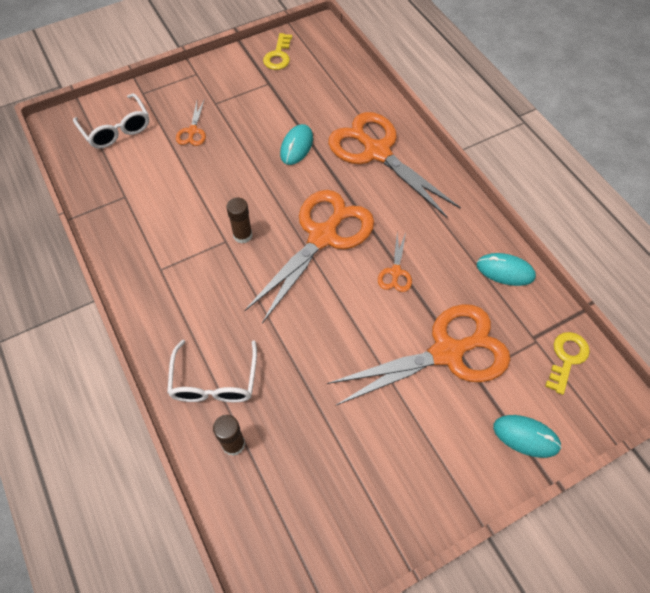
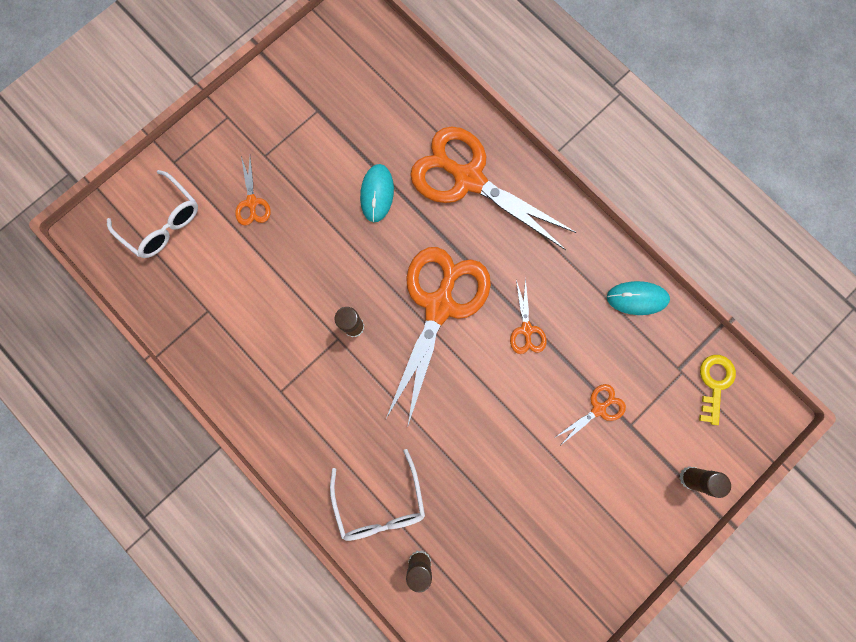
camera: 15 degrees left, 20 degrees up
(278, 55) = (316, 65): yellow key -> none
(447, 353) = (598, 409): orange scissors -> orange scissors, size x0.43
(526, 436) = (690, 477): turquoise mouse -> brown glue stick

